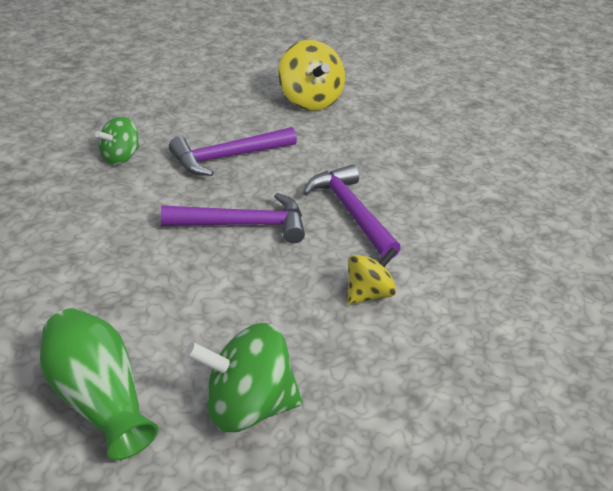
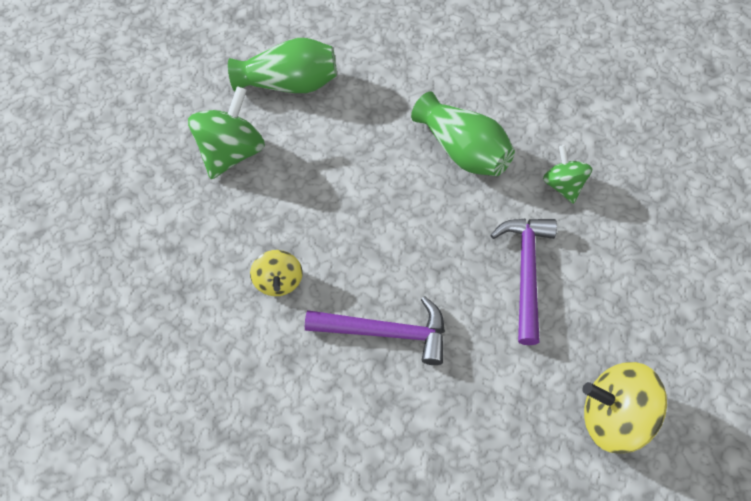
camera: 125 degrees right, 25 degrees up
(117, 223) = (462, 150): none -> green vase
(243, 225) = (414, 235): purple hammer -> none

